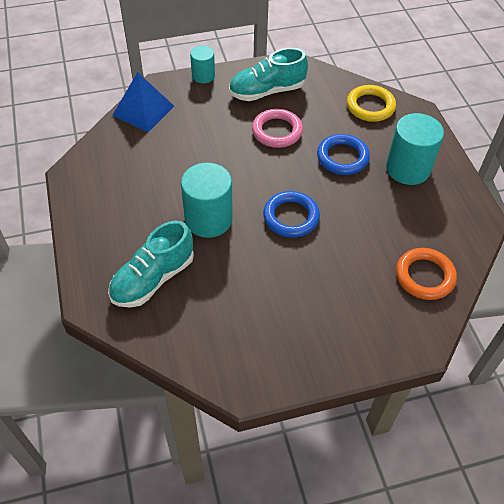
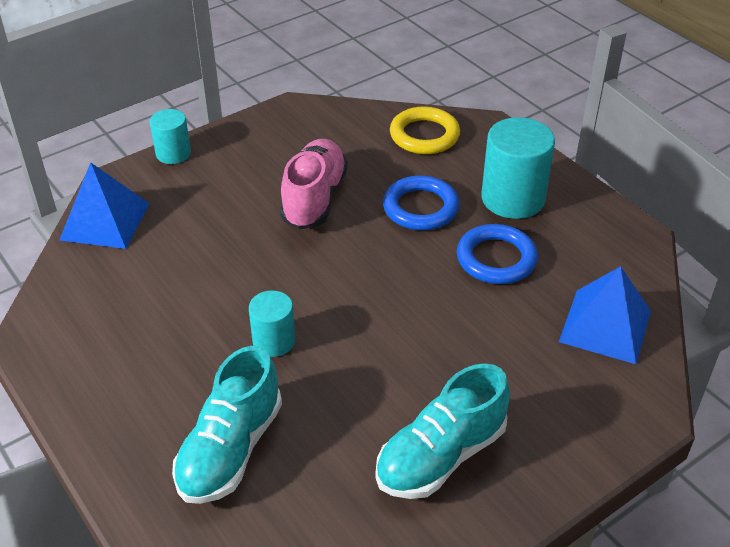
camera: 20 degrees left, 10 degrees down
(208, 219) = (274, 341): turquoise cylinder -> turquoise cylinder, size x0.58
(267, 91) = (275, 151): turquoise shoe -> turquoise shoe (440, 456)
(277, 131) = (314, 198): pink ring -> pink shoe
(291, 217) = (390, 304): blue ring -> blue ring (496, 259)
(424, 276) = (605, 326): orange ring -> blue pyramid

